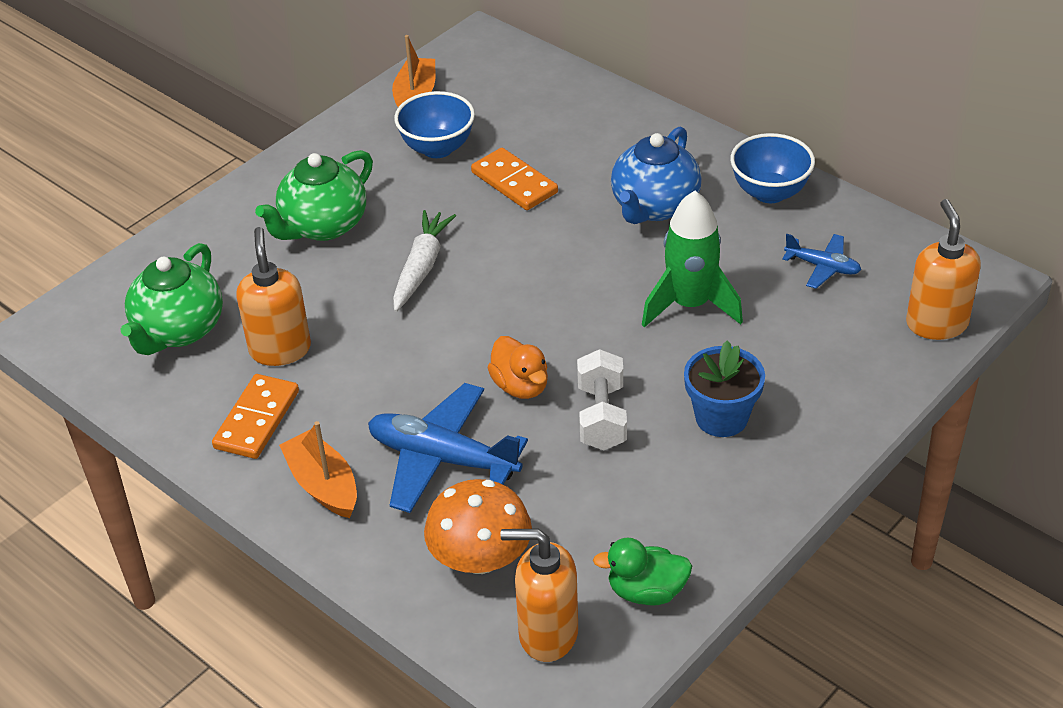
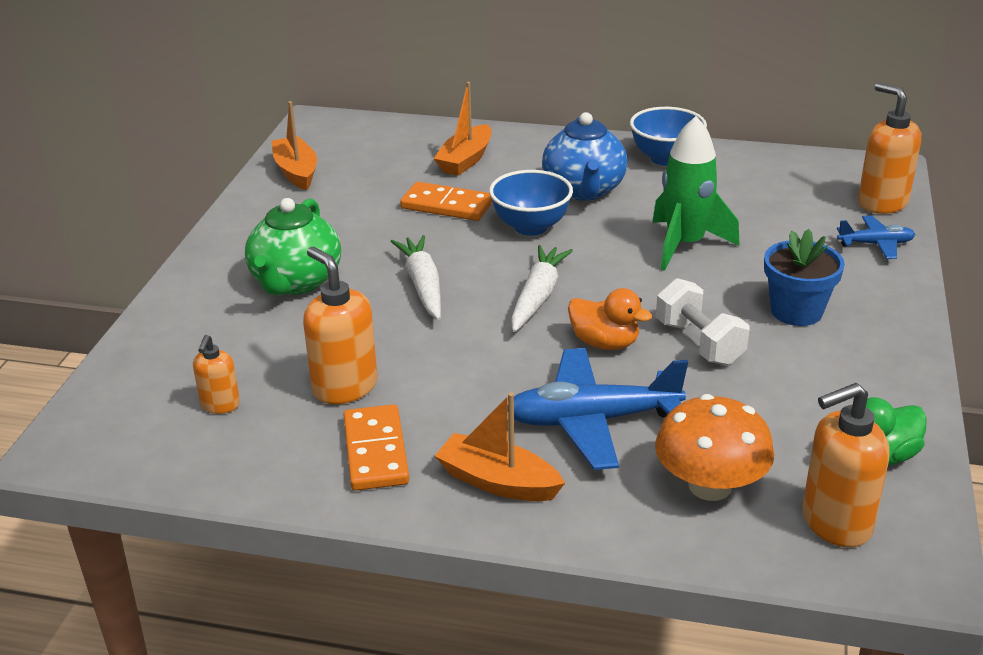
camera: 30 degrees left, 10 degrees down
(179, 330) = (220, 405): green teapot -> orange soap dispenser
(437, 148) = (352, 200): blue bowl -> blue bowl (530, 227)
(507, 315) = (538, 297): none -> white carrot
(576, 132) = (465, 160): none -> orange boat
(822, 267) = (759, 192): blue plane -> blue plane (875, 244)

